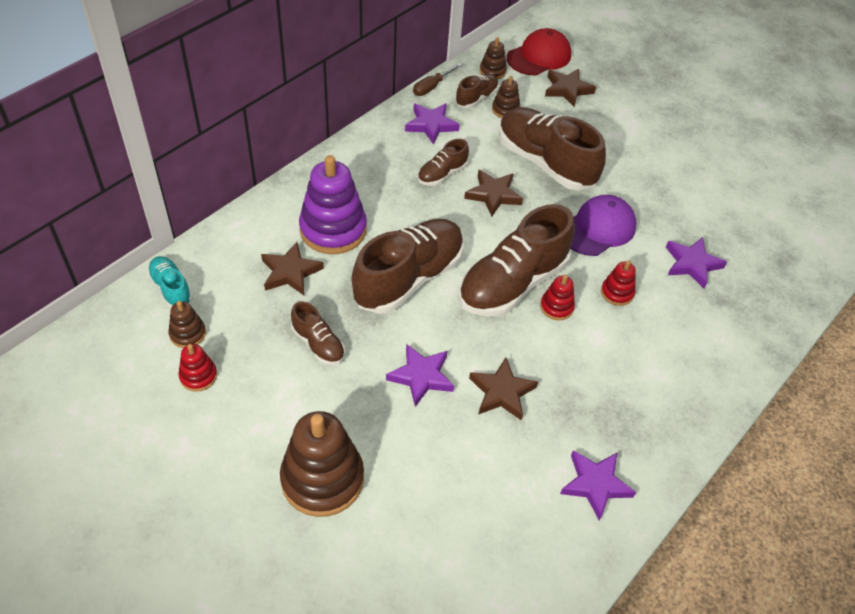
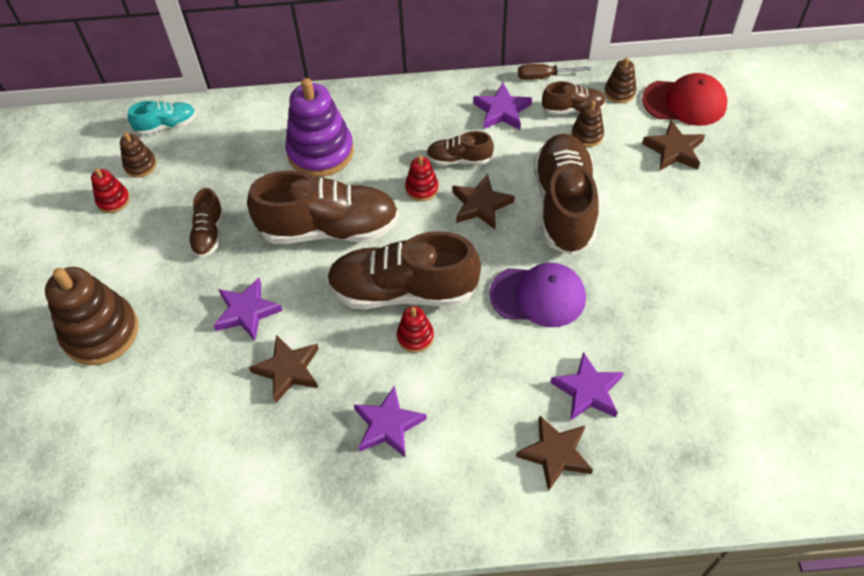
camera: 50 degrees right, 5 degrees up
(171, 289) = (166, 125): turquoise shoe -> turquoise shoe turned 60 degrees clockwise
(290, 272) = (253, 165): brown star -> brown star (555, 454)
(595, 484) = (267, 499): purple star -> purple star (388, 425)
(617, 293) = (483, 363): red stacking toy -> red stacking toy (422, 188)

